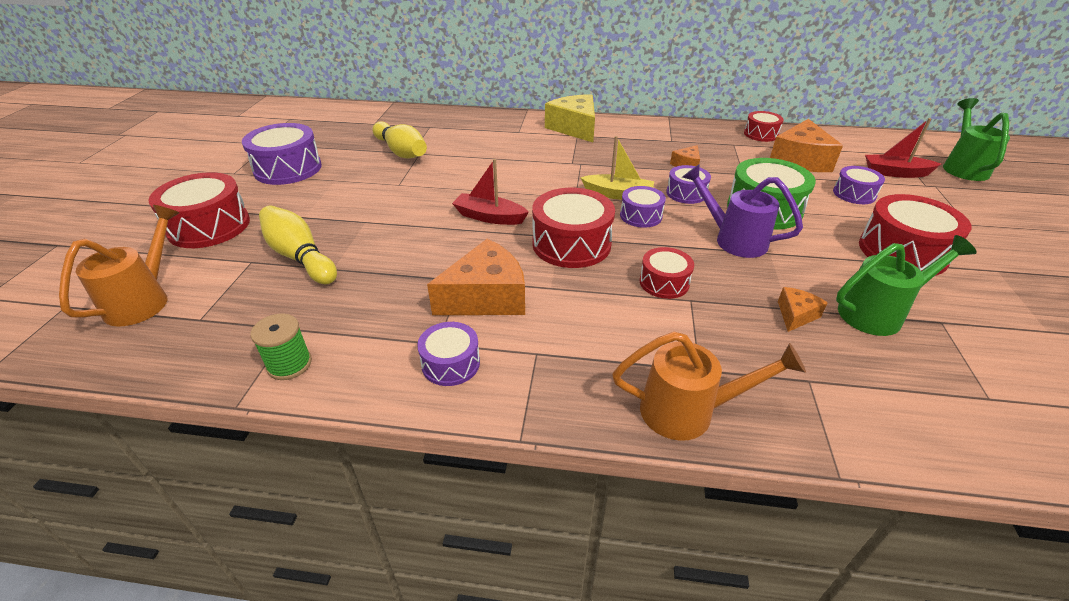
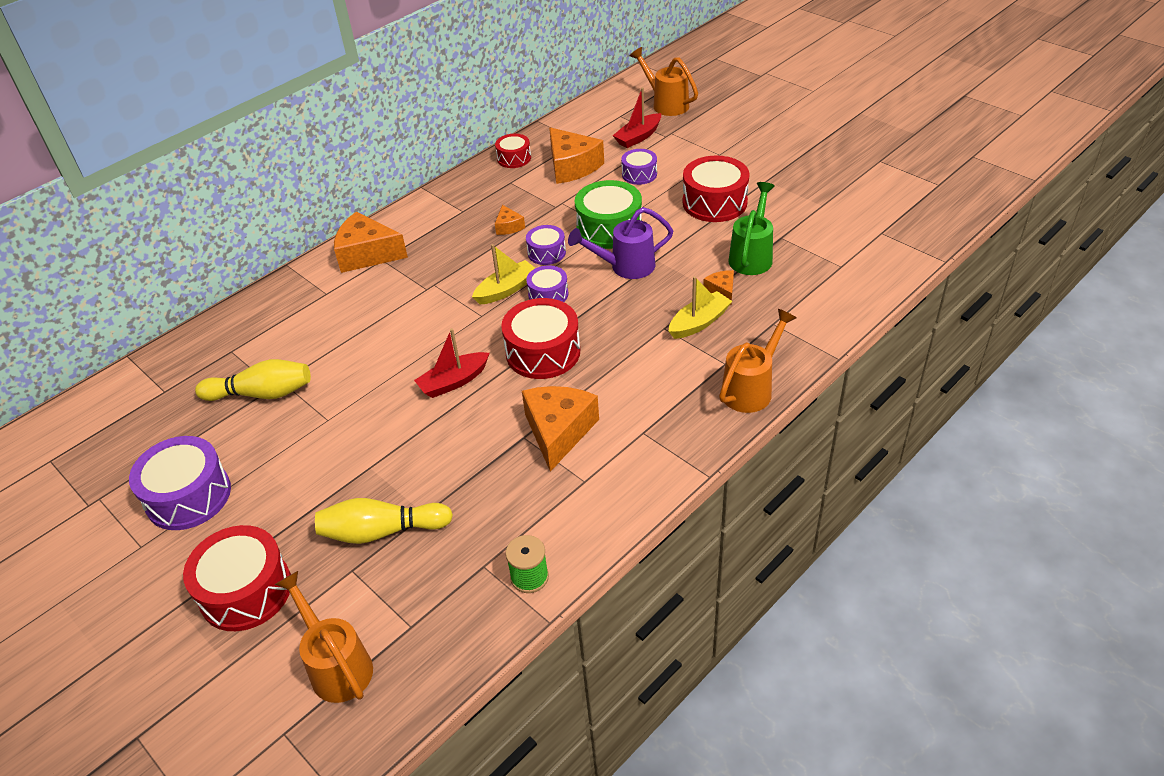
camera: 50 degrees left, 5 degrees up
(450, 363) = (612, 482): purple drum -> none
(574, 128) = (367, 254): yellow cheese -> orange cheese
(664, 282) = (635, 330): red drum -> none
(730, 320) = (699, 322): none -> yellow boat
(963, 167) = (666, 104): green watering can -> orange watering can

